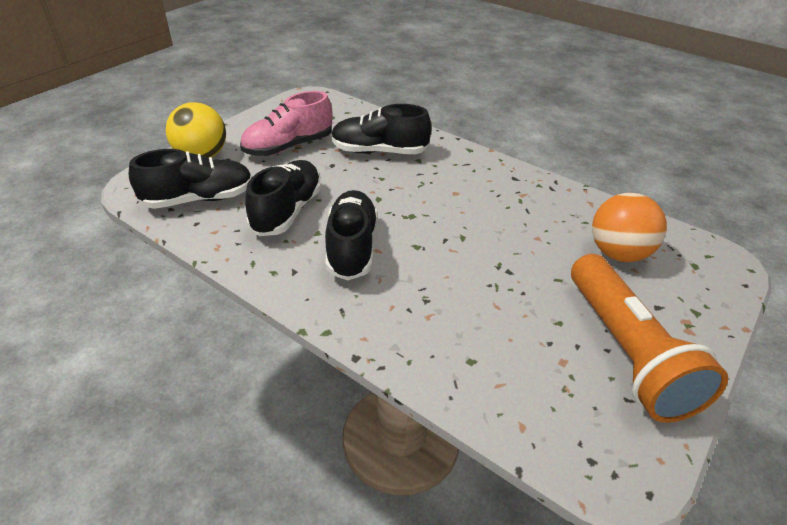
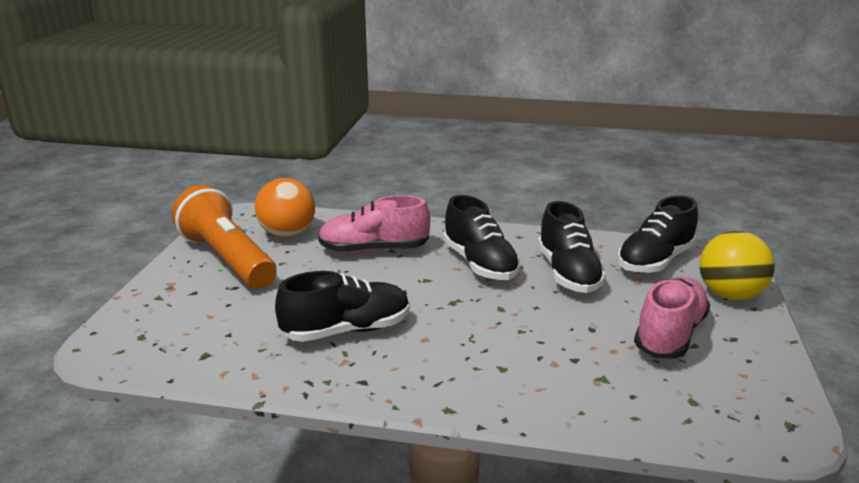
camera: 155 degrees right, 15 degrees down
(379, 151) = (561, 364): black shoe -> black shoe (347, 330)
(445, 306) = (374, 250): none -> pink shoe
(618, 253) = (225, 325): orange ball -> orange ball (287, 234)

